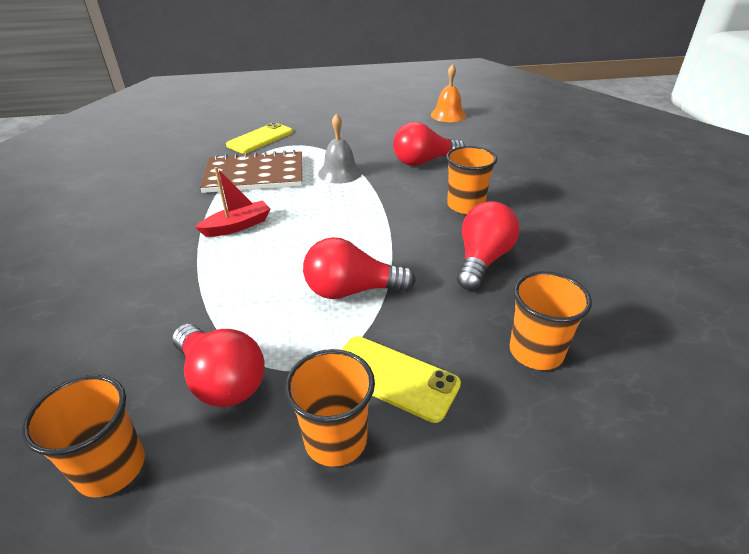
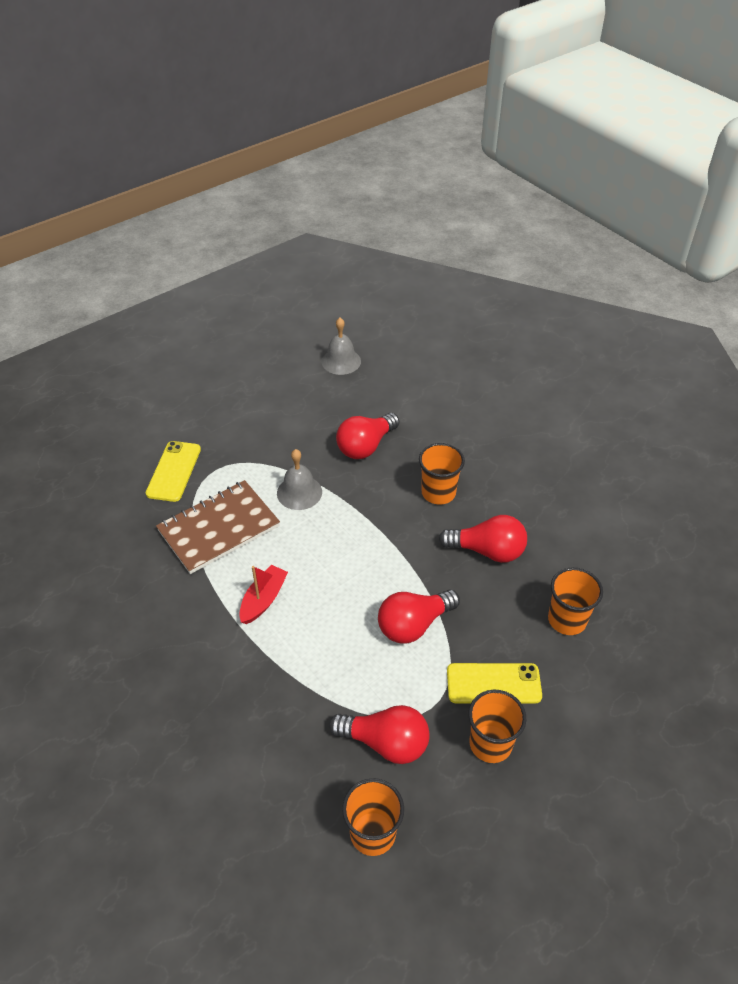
camera: 30 degrees left, 10 degrees up
(448, 115) = (341, 361): orange bell -> grey bell
(482, 260) = (487, 551): red light bulb -> red light bulb turned 105 degrees clockwise

